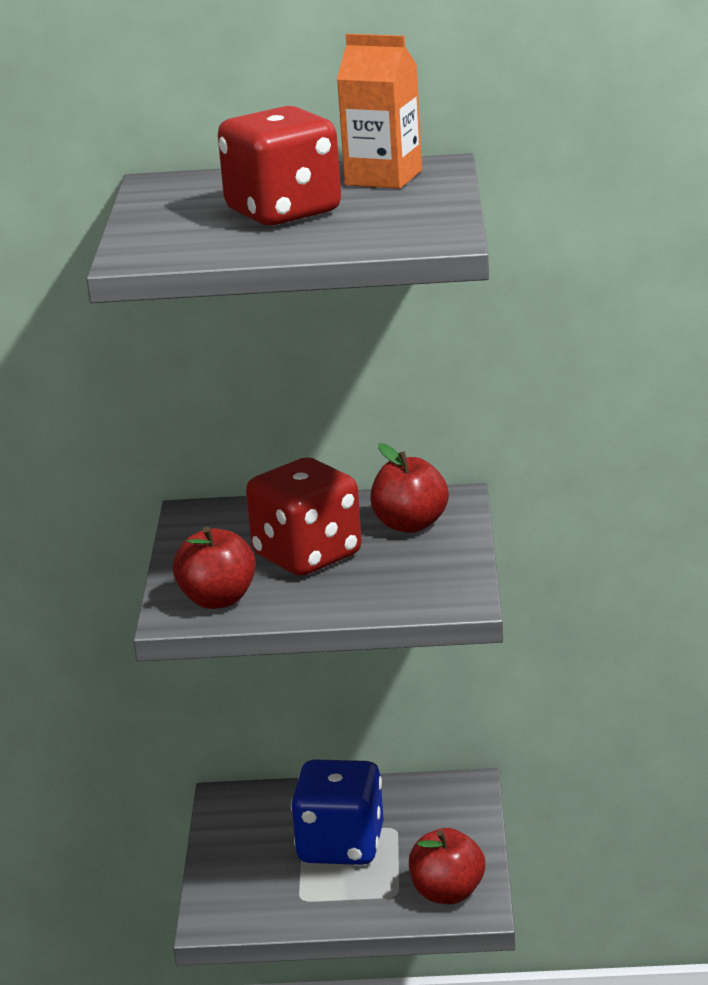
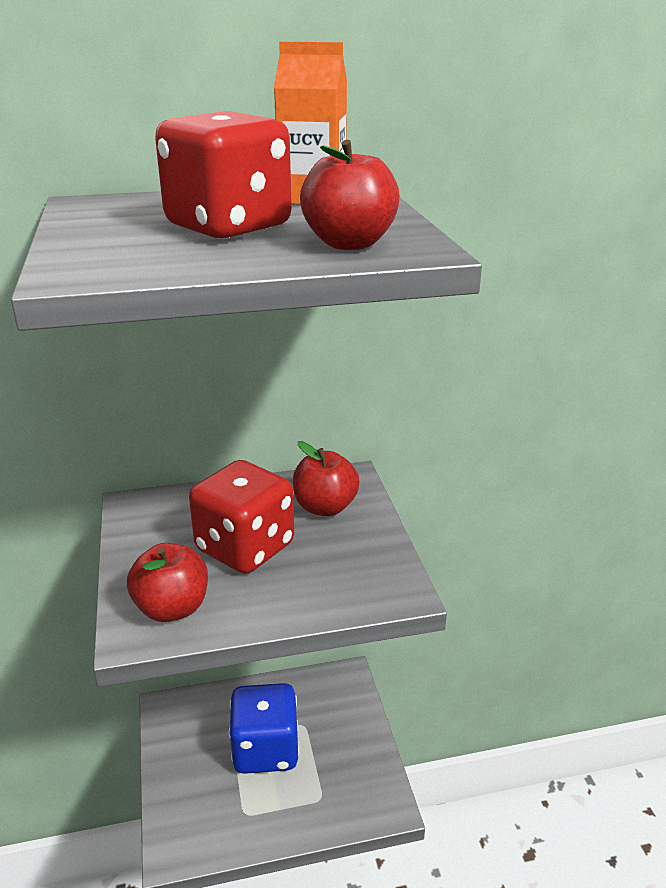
camera: 15 degrees left, 5 degrees up
(447, 893) = (362, 792): red apple -> red apple (349, 244)

